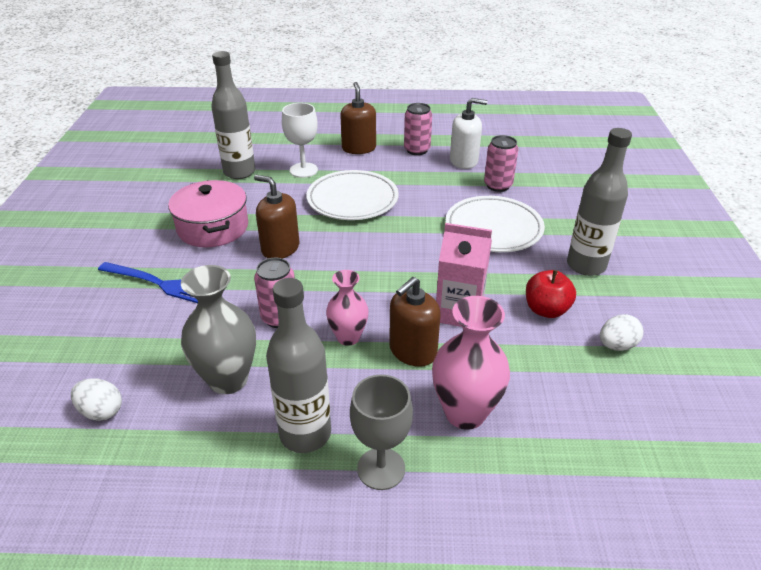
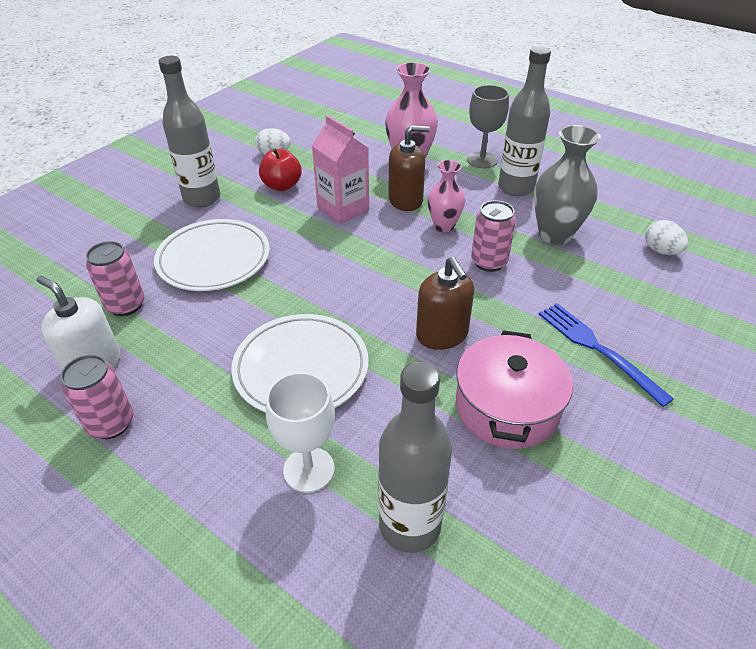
camera: 145 degrees left, 5 degrees up
(359, 148) = (178, 480): brown soap dispenser -> none

